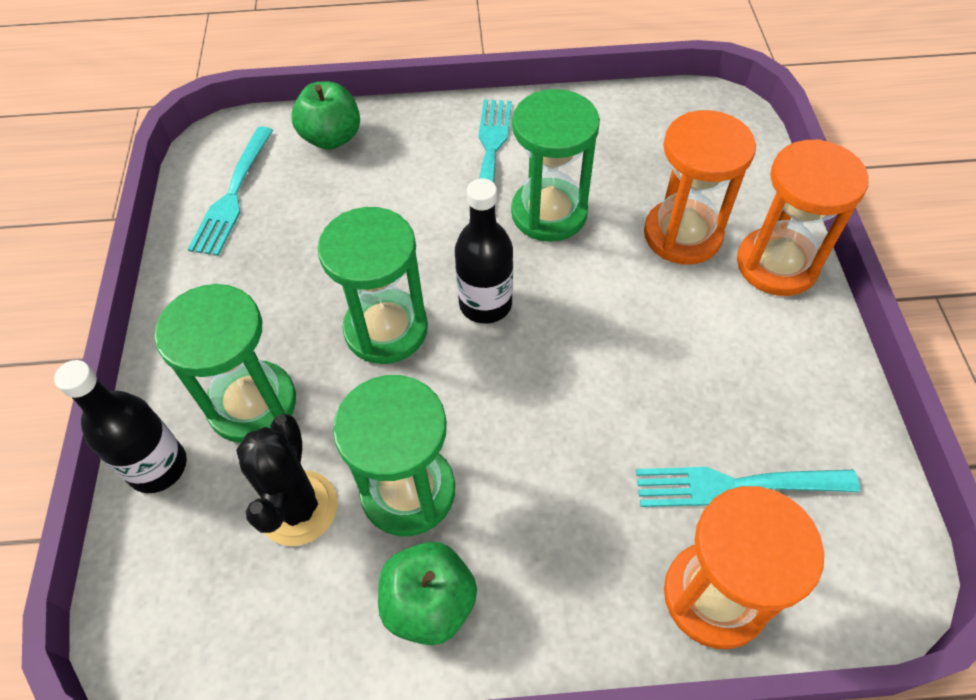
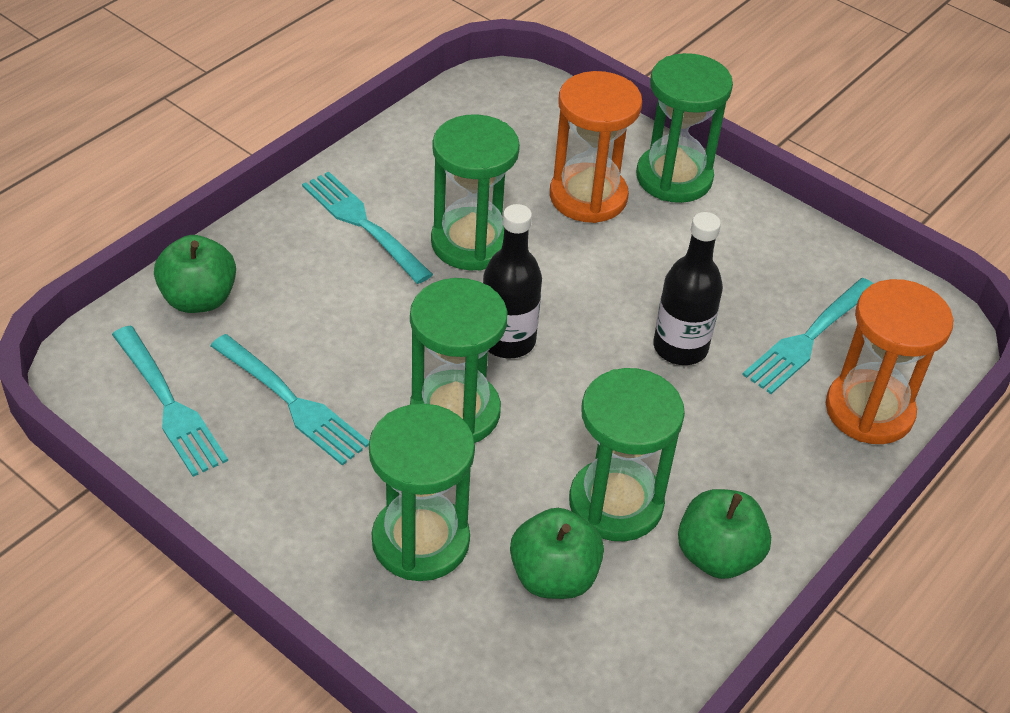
camera: 50 degrees left, 10 degrees down
(158, 467) = (406, 641): black bottle -> black bottle (680, 347)
(298, 244) = (291, 402): none -> turquoise fork
(298, 508) = (553, 576): black cactus -> green apple
(776, 264) = (674, 177): orange hourglass -> green hourglass

